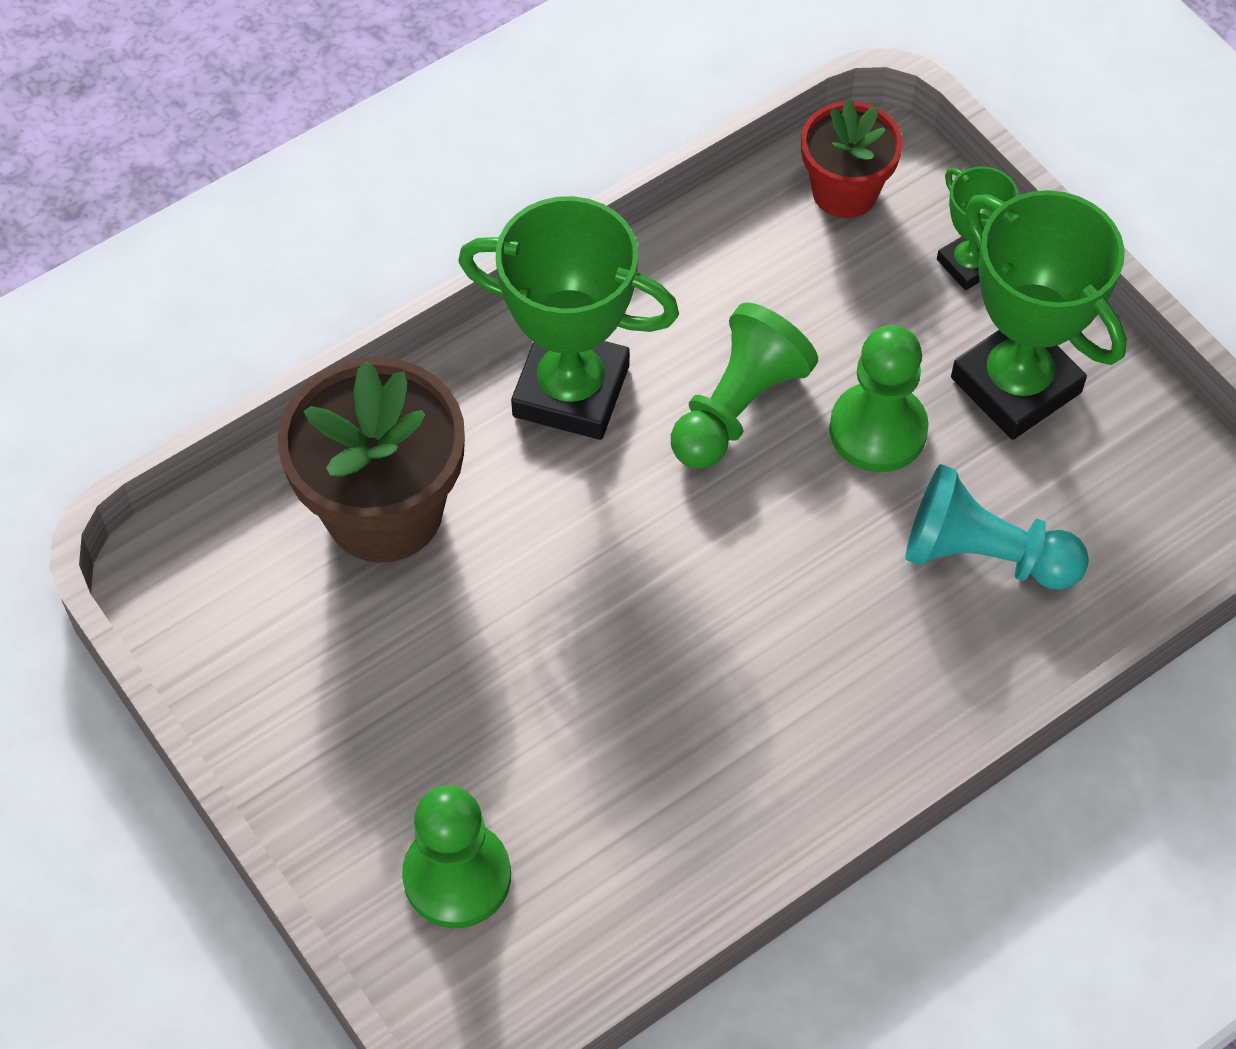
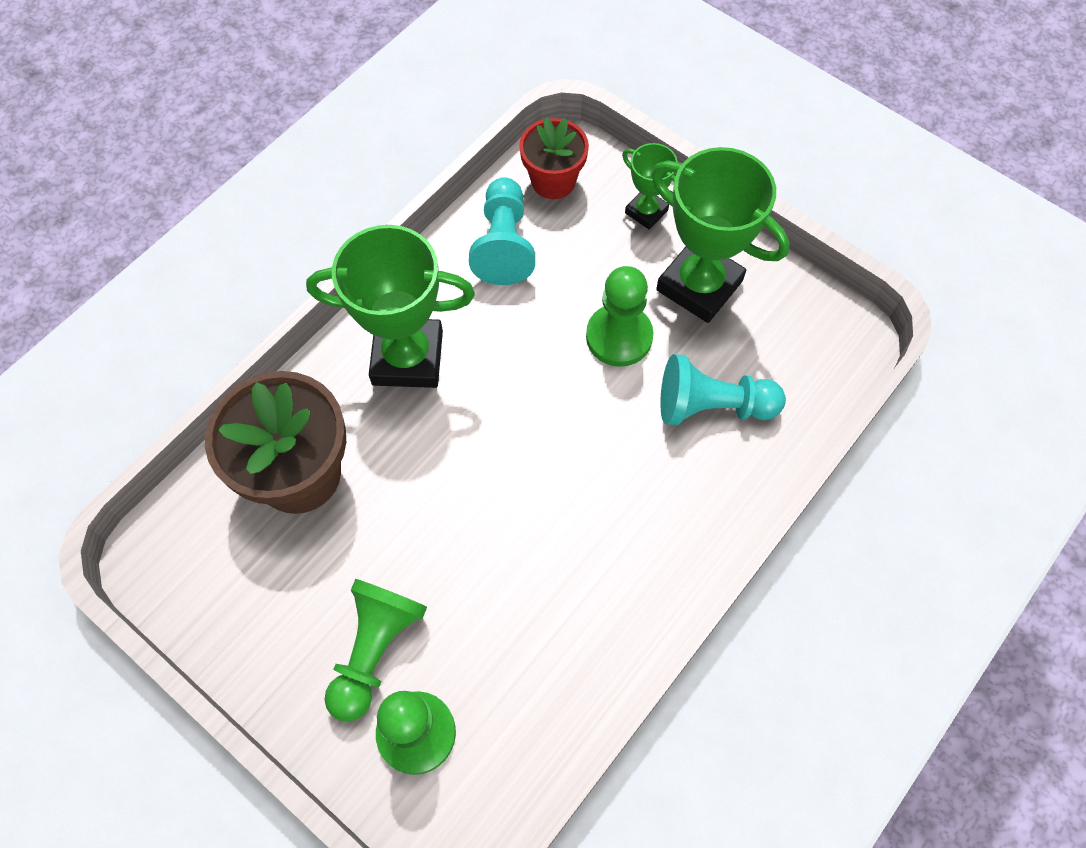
camera: 15 degrees left, 5 degrees up
(737, 407) = (522, 343): green pawn -> green pawn (375, 650)
(748, 265) = (504, 244): none -> turquoise pawn

